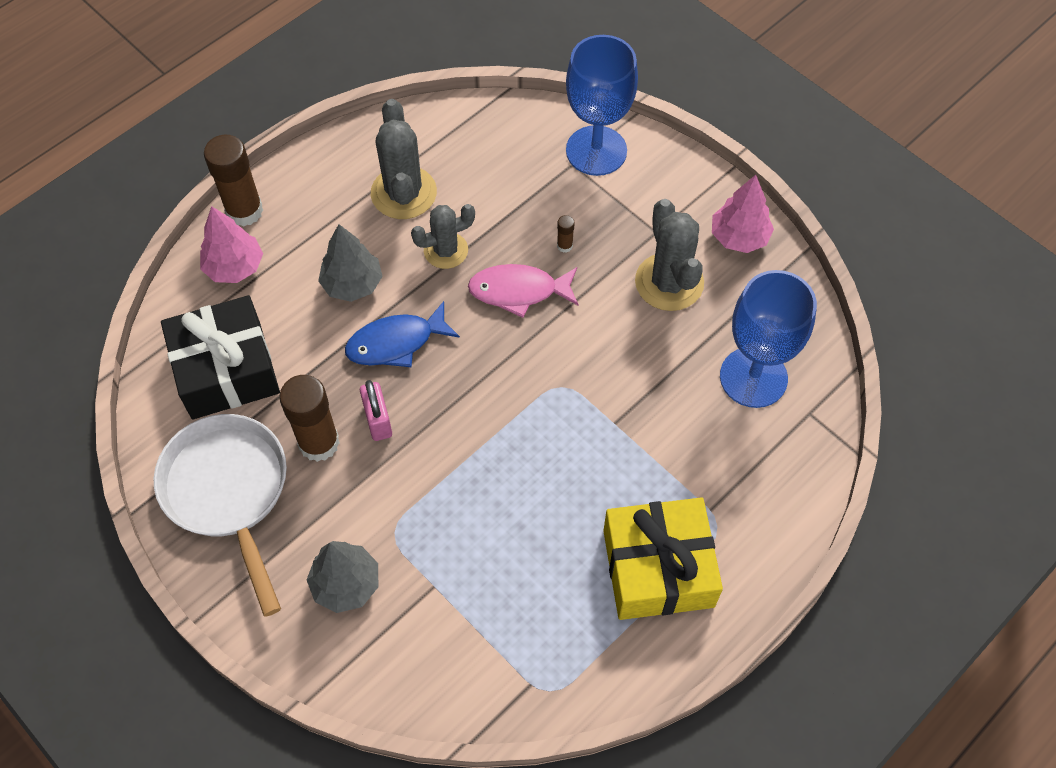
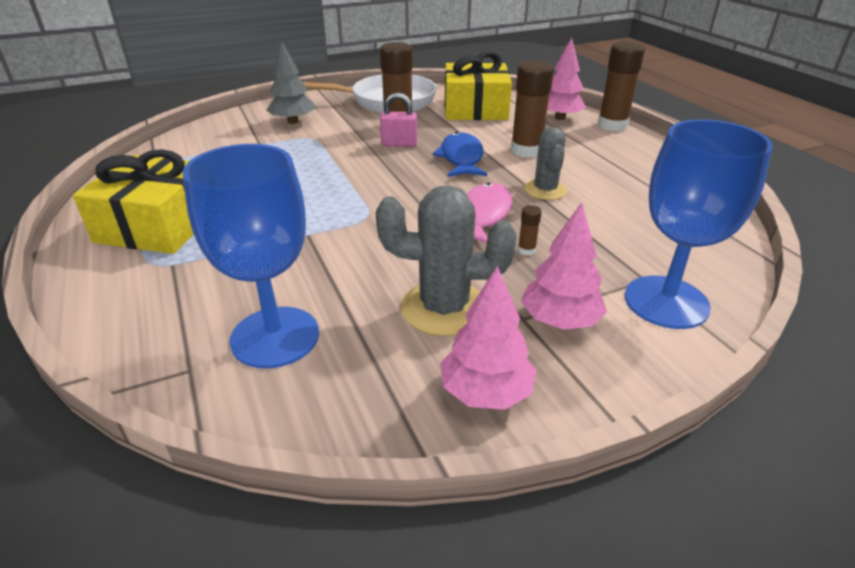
camera: 110 degrees right, 25 degrees down
(226, 370) = (475, 108): black gift -> yellow gift
(352, 284) = (526, 151): grey tree -> brown glue stick
(403, 193) = (618, 182): grey cactus -> none
(649, 210) = (560, 321): none -> pink tree

